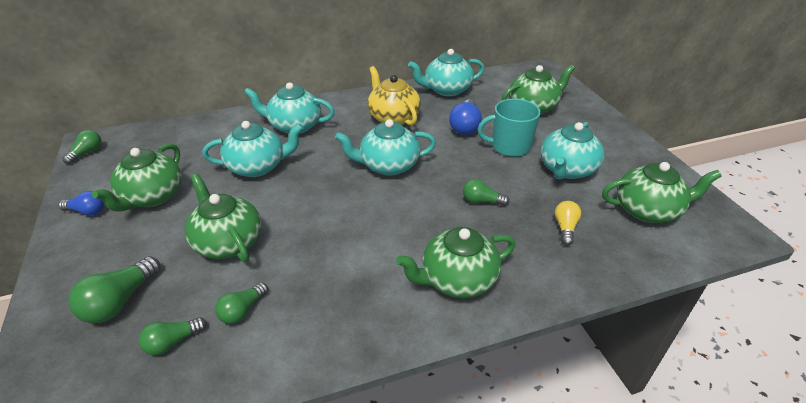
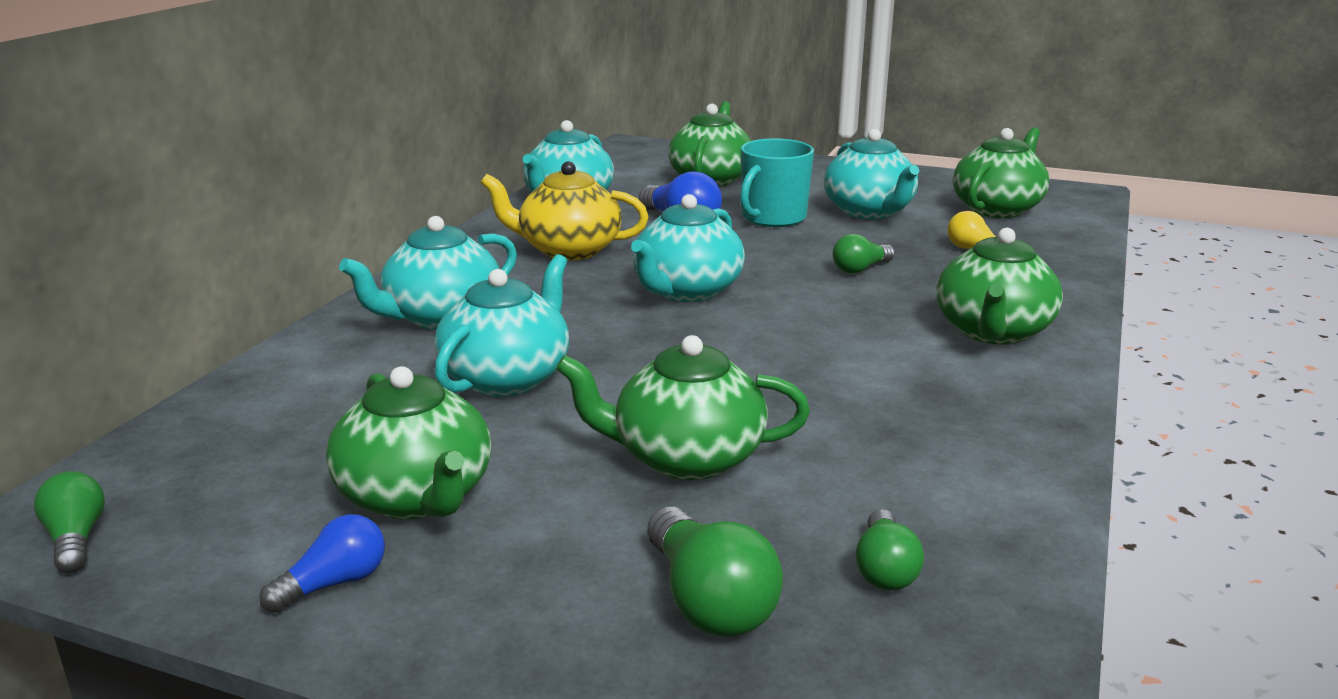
camera: 50 degrees left, 15 degrees down
(242, 310) = (879, 489): green light bulb -> none

